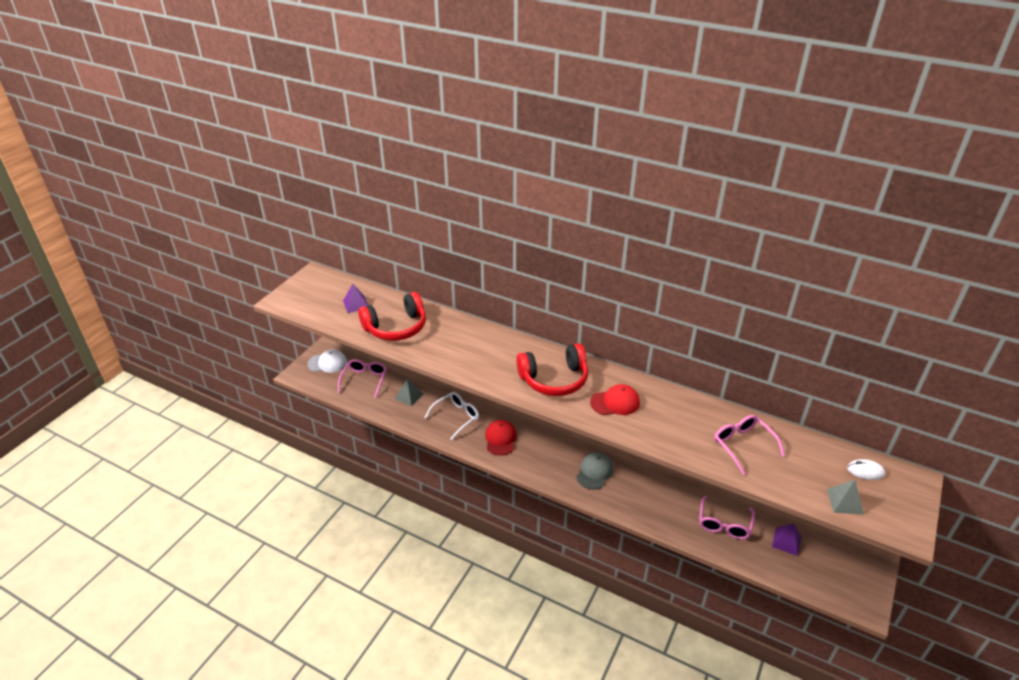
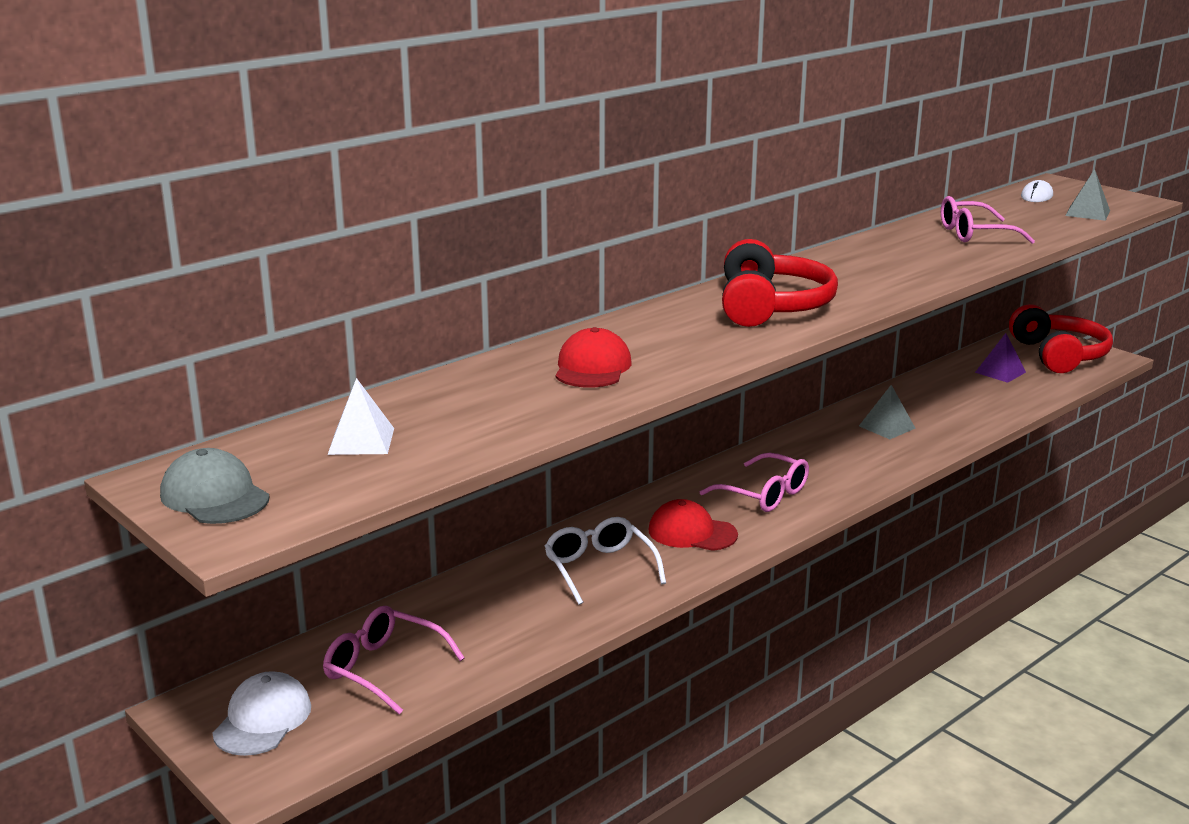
camera: 70 degrees left, 15 degrees down
(356, 304) = (361, 441): purple pyramid -> white pyramid
(396, 327) = (500, 408): red headphones -> red headphones (1058, 355)
(409, 396) = (491, 615): grey pyramid -> grey pyramid (887, 427)
(594, 472) = (818, 465): grey cap -> grey cap (214, 496)
(615, 402) = (852, 280): red cap -> red cap (592, 367)
(724, 524) = (959, 400): pink glasses -> pink glasses (763, 494)

